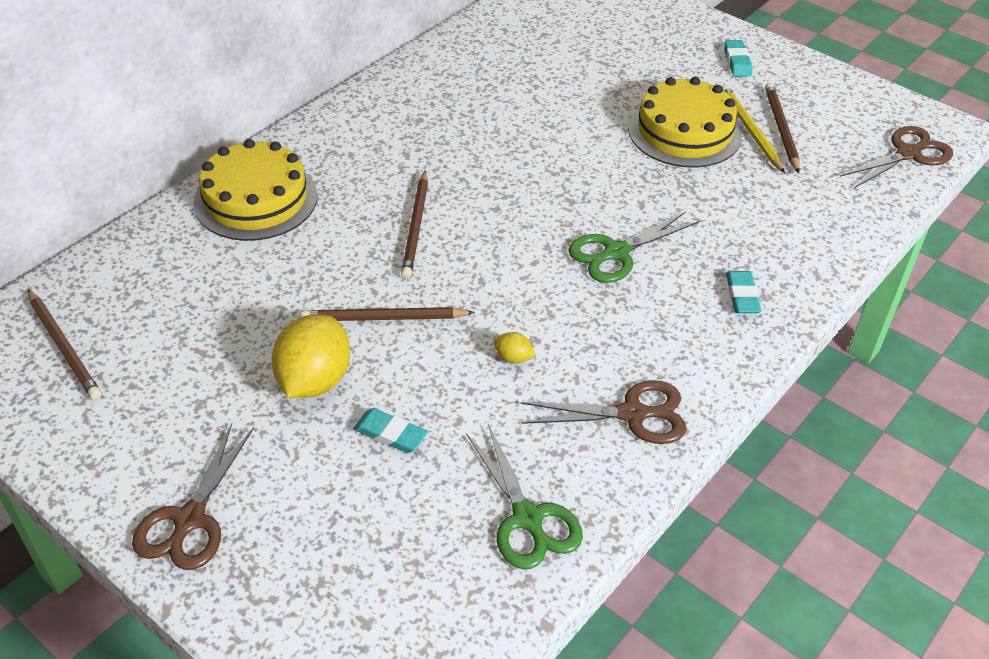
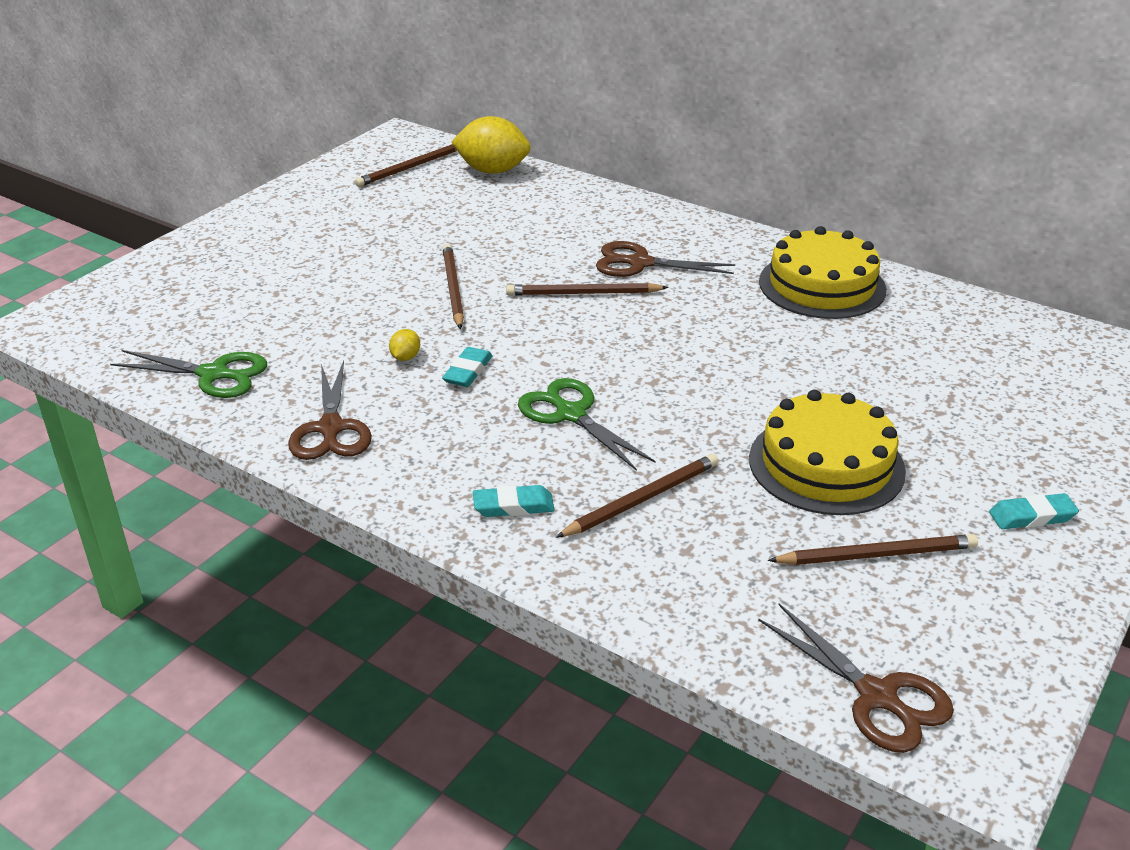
camera: 85 degrees right, 10 degrees down
(189, 520) = (240, 234): brown scissors -> brown scissors (639, 263)
(256, 199) = (600, 214): yellow cake -> yellow cake (822, 285)
(314, 380) = (376, 265): yellow lemon -> yellow lemon (492, 171)
(390, 434) = (315, 303): turquoise eraser -> turquoise eraser (468, 371)
(528, 519) = (214, 374): green scissors -> green scissors turned 135 degrees counterclockwise
(729, 226) = (641, 499): none -> brown pencil
(750, 131) = (857, 524): yellow pencil -> none

